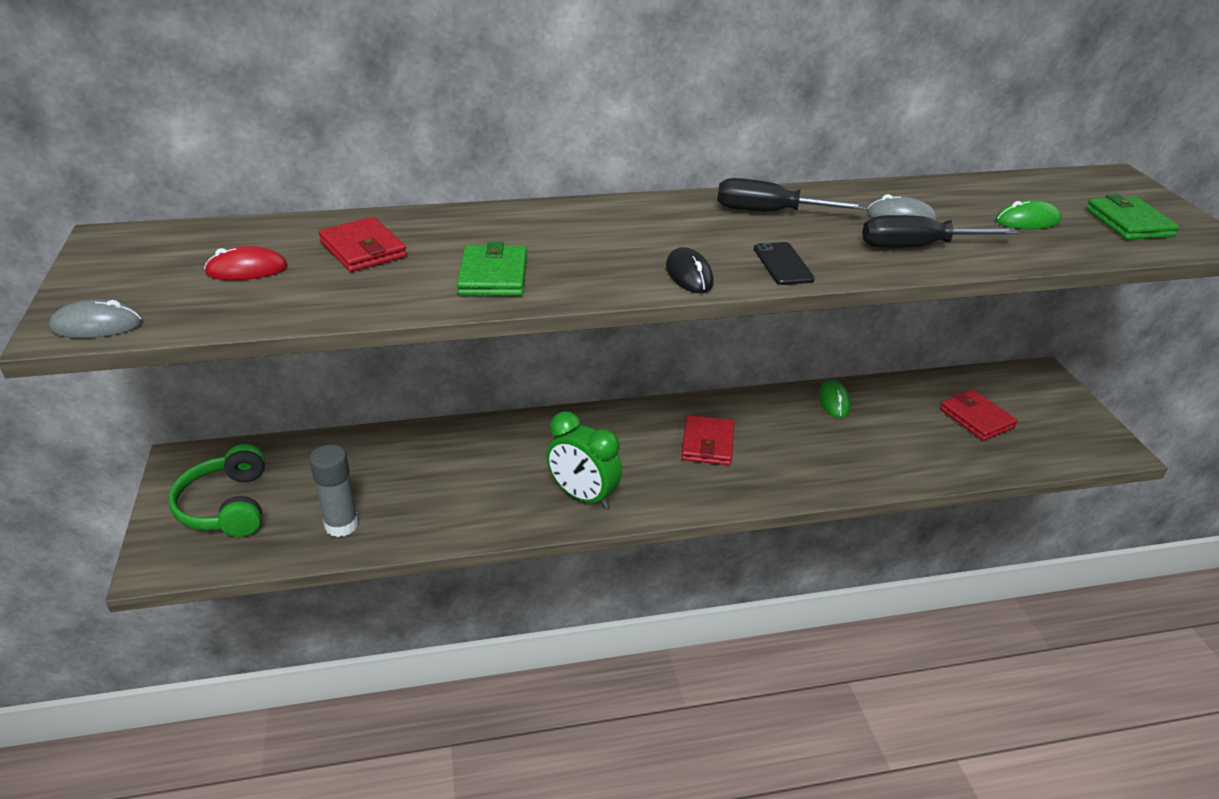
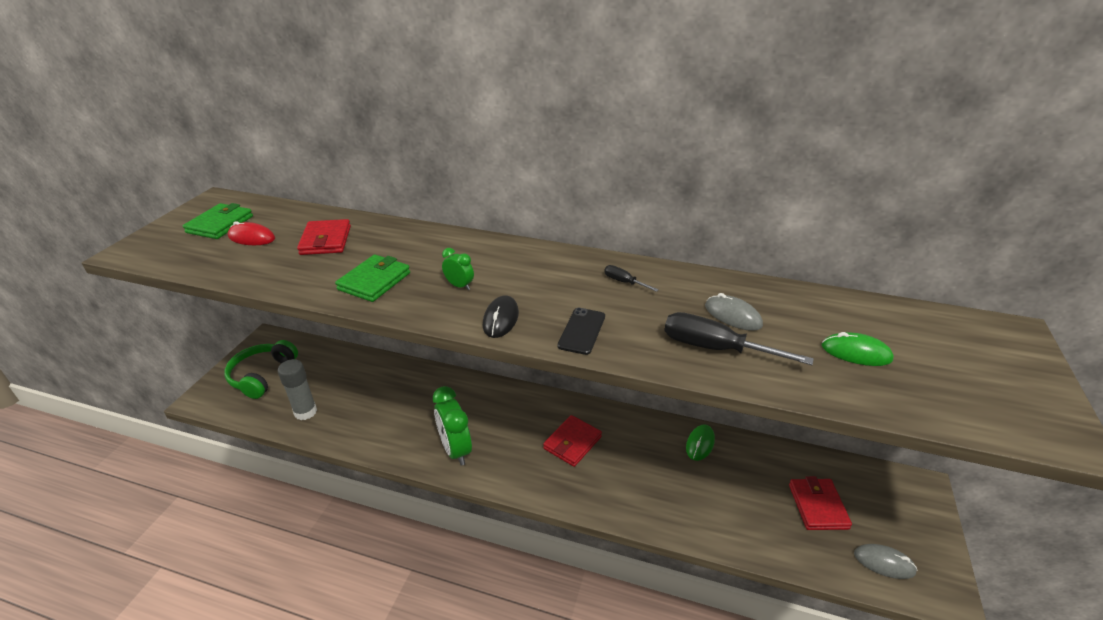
camera: 30 degrees right, 0 degrees up
(97, 325) = (143, 254): grey mouse -> grey mouse (884, 563)
(602, 256) = (459, 286): none -> green clock
(769, 212) = (624, 282): black screwdriver -> black screwdriver, size x0.49
(1128, 223) = (971, 386): green wallet -> green wallet (220, 224)

